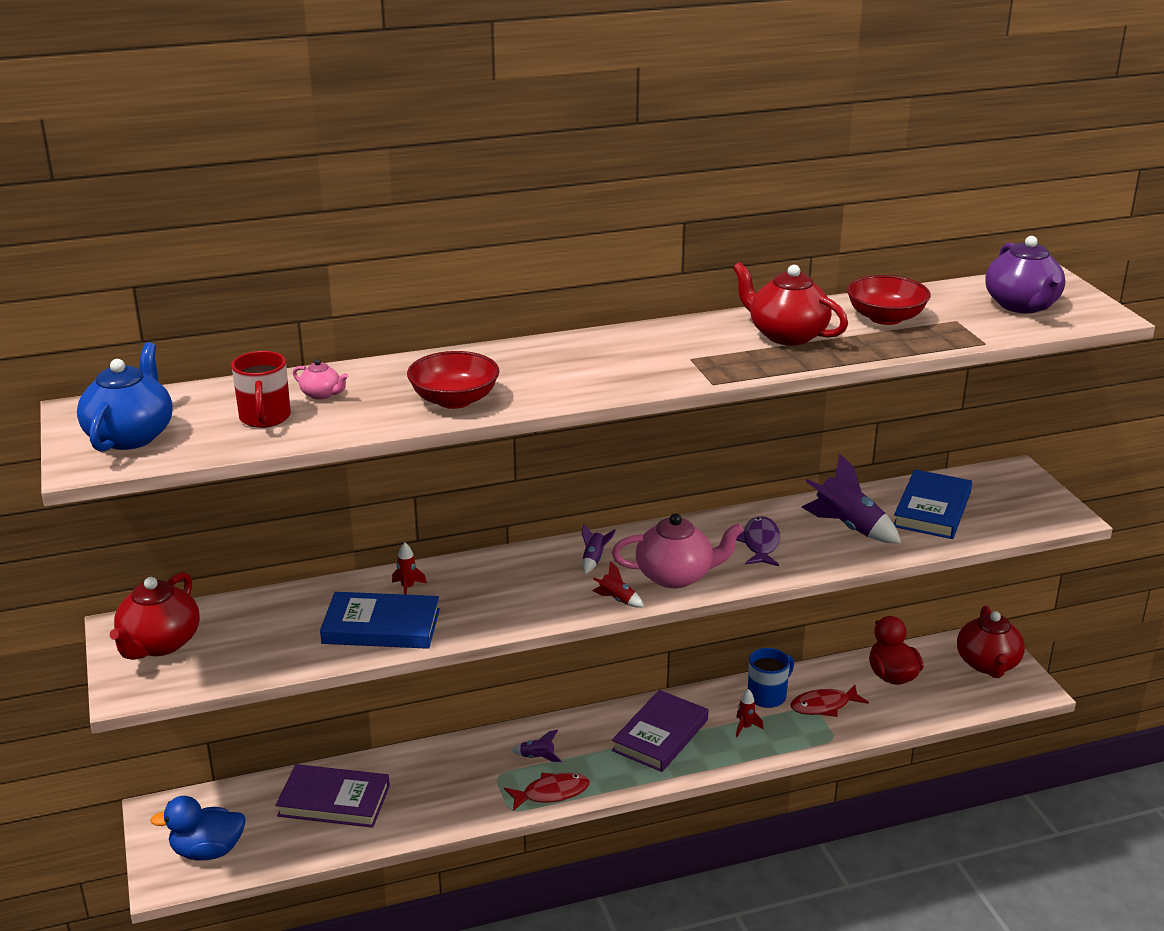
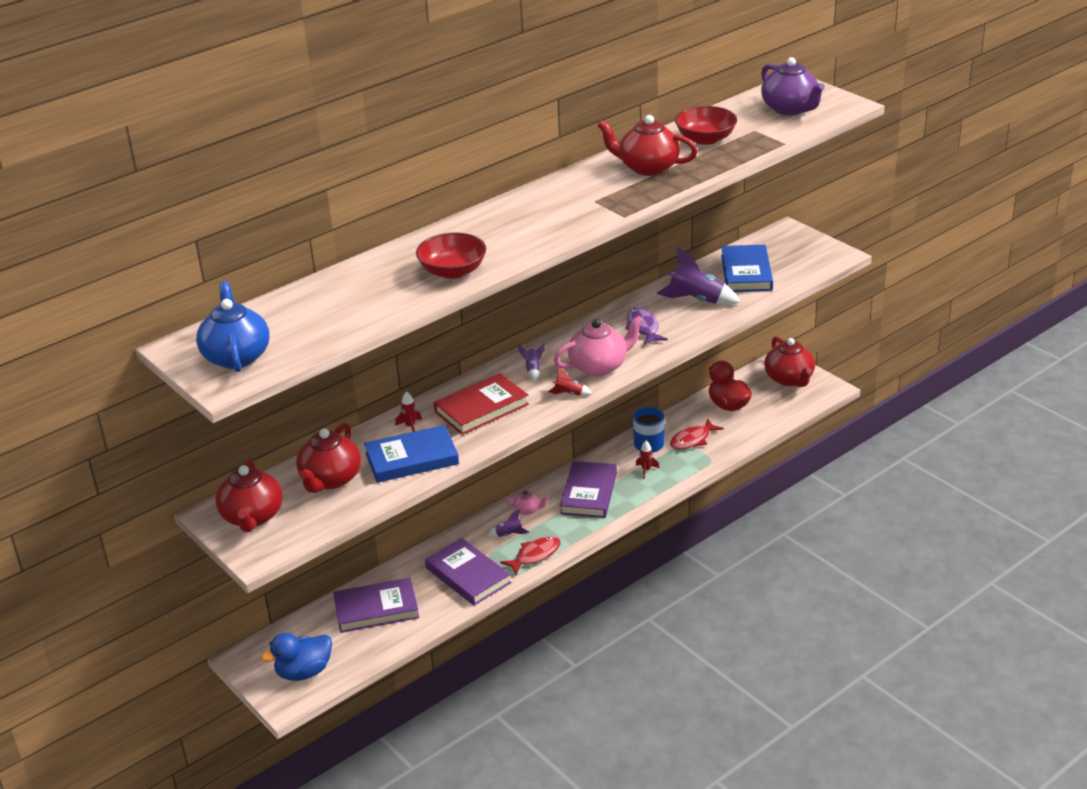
camera: 20 degrees left, 5 degrees up
(265, 418) = (325, 318): red mug -> none
(275, 625) = (330, 479): none -> red teapot
(321, 394) = (351, 291): pink teapot -> pink teapot (527, 510)
(460, 793) = (468, 575): none -> purple book
(503, 589) = (481, 408): none -> red book

